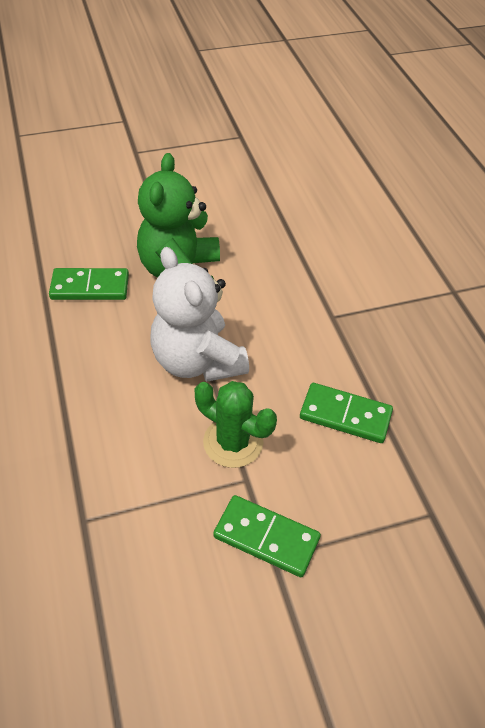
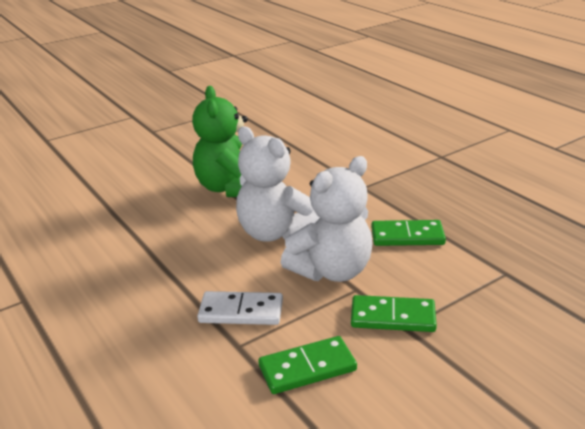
camera: 15 degrees left, 20 degrees down
(90, 287) = (160, 211): green domino -> green domino (307, 368)
(108, 471) = (241, 311): none -> white domino
(233, 442) = (332, 271): green cactus -> white teddy bear

